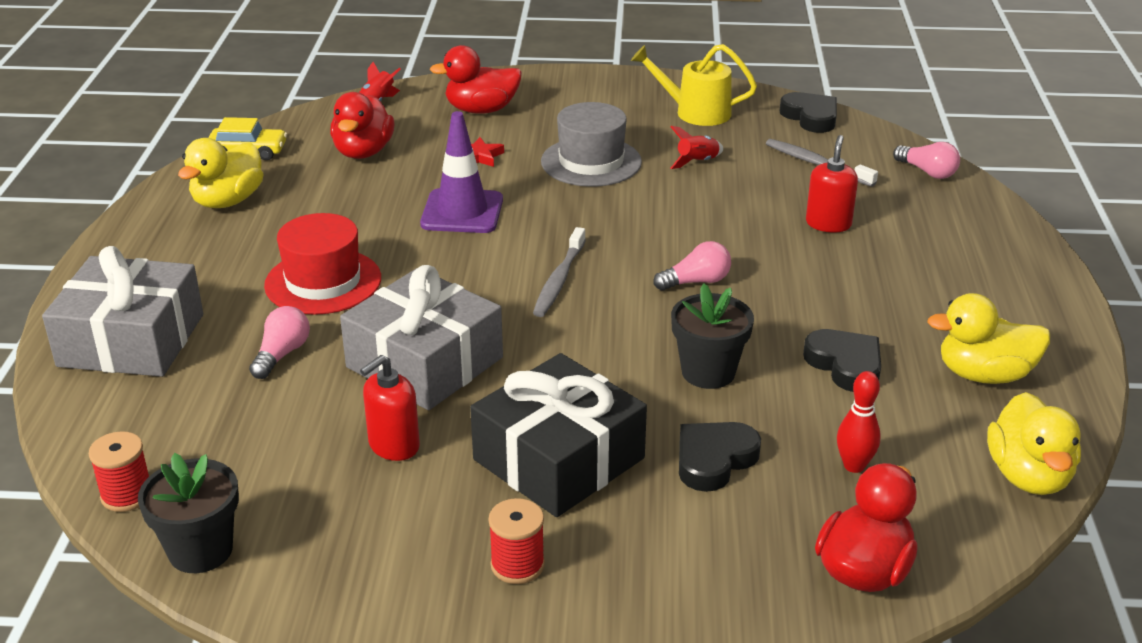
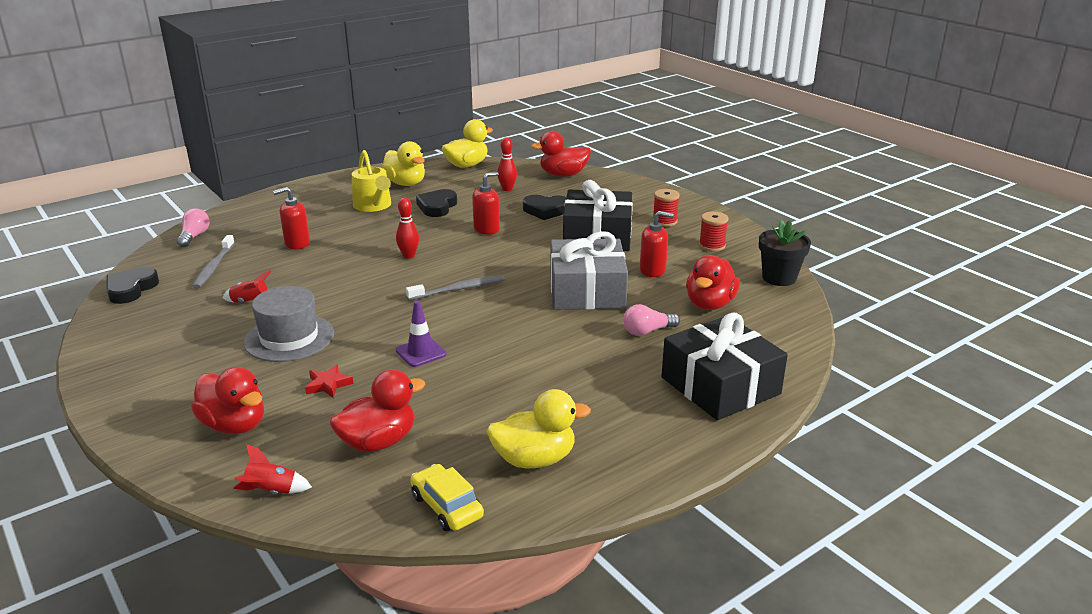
camera: 130 degrees left, 5 degrees down
(127, 495) = (794, 311): red spool -> red spool (712, 246)
(131, 340) = (720, 386): grey gift -> black gift
(252, 436) = (710, 304): none -> red duck
(323, 282) = (568, 357): red hat -> none
(462, 212) = (421, 352): purple traffic cone -> purple traffic cone, size x0.63
(695, 112) = (157, 331): yellow watering can -> yellow watering can (374, 206)
(696, 282) = (409, 256): pink light bulb -> red bowling pin
(708, 372) = (487, 229): black flower pot -> red soap dispenser

